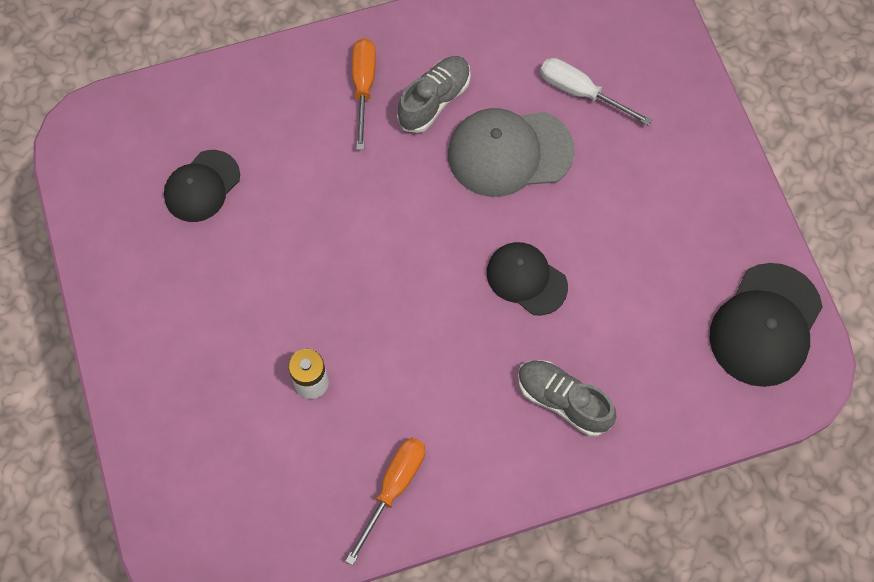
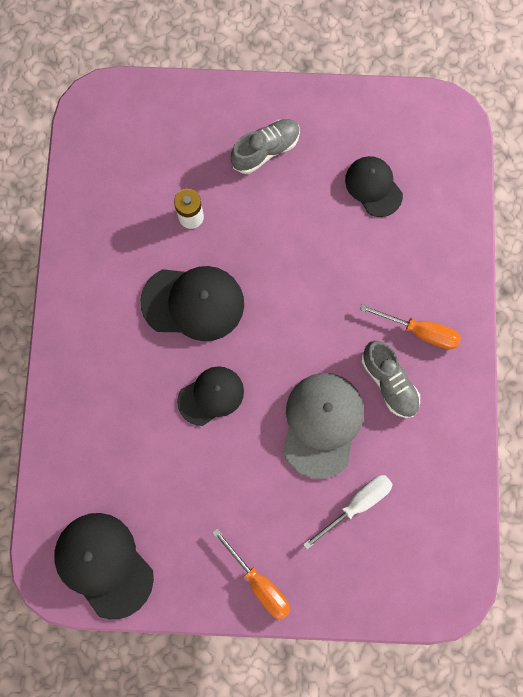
camera: 110 degrees right, 10 degrees up
(393, 488) = (94, 246): orange screwdriver -> orange screwdriver (259, 582)
(422, 339) = (193, 303): none -> black cap
(563, 401) = (108, 385): grey shoe -> grey shoe (266, 150)

